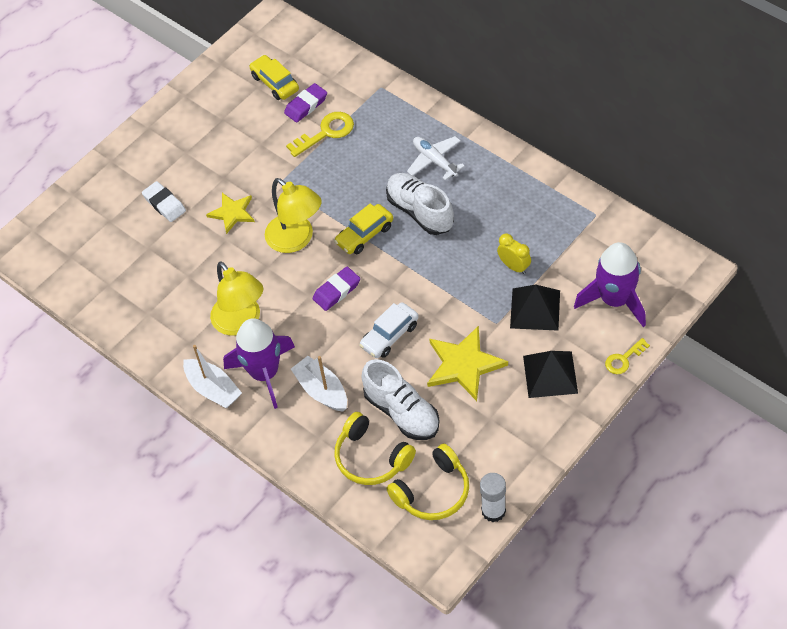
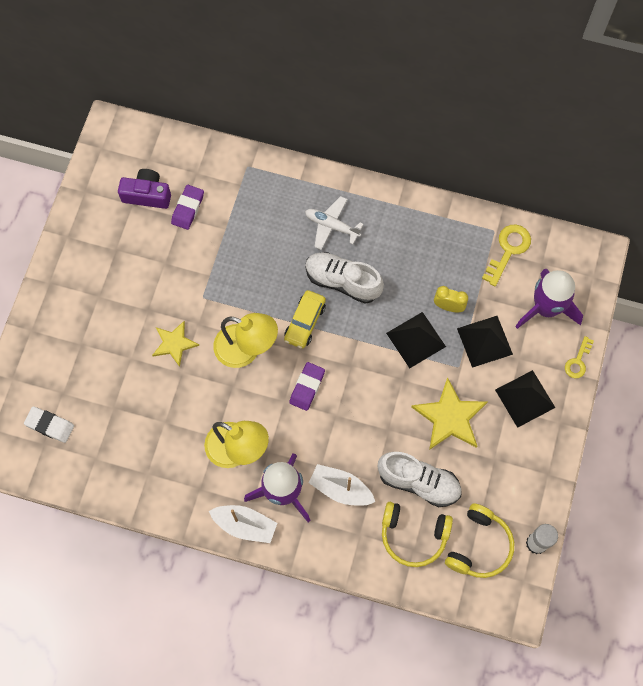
camera: 30 degrees left, 15 degrees up
(164, 204) = (106, 357): white eraser -> white eraser (50, 425)
(275, 83) = (147, 195): yellow car -> purple camera
(326, 132) = (220, 231): yellow key -> yellow key (508, 250)
(390, 335) = (374, 413): white car -> none
(465, 285) = (416, 340): none -> black pyramid

